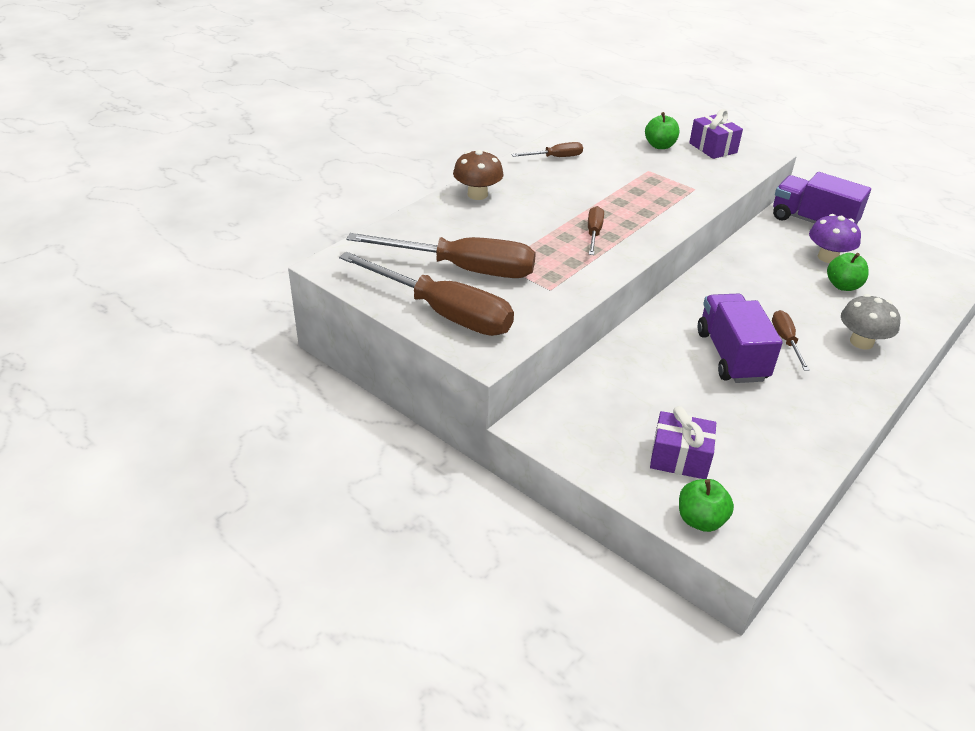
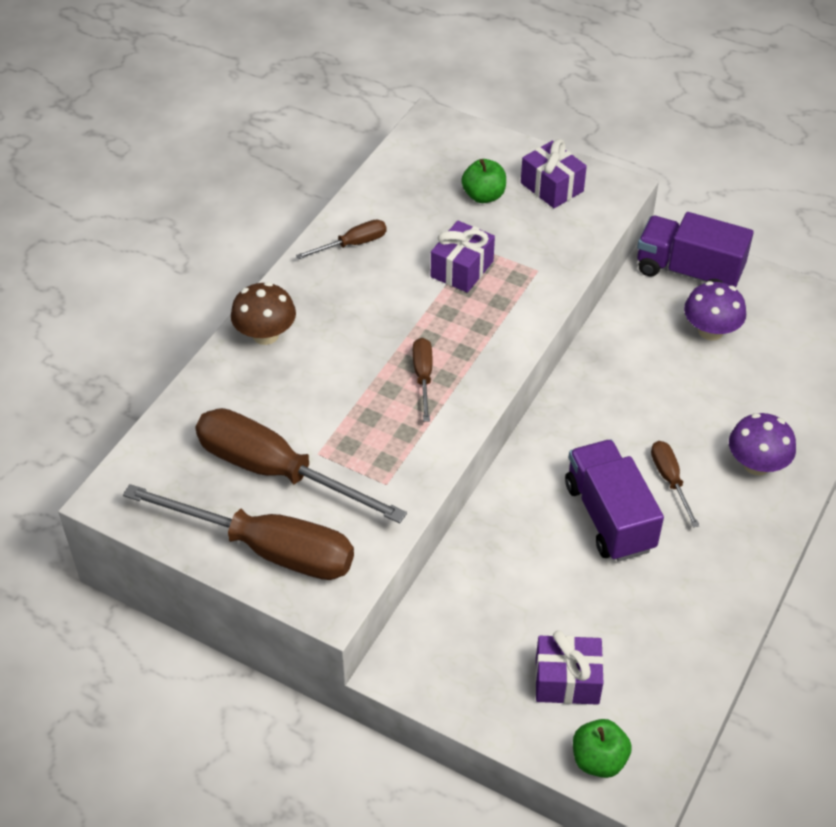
camera: 10 degrees left, 10 degrees up
(464, 269) = (276, 471): brown screwdriver -> brown screwdriver turned 150 degrees counterclockwise
(636, 180) = (462, 269): none -> purple gift
(843, 286) = (731, 376): green apple -> none
(861, 342) = (756, 464): grey mushroom -> purple mushroom

